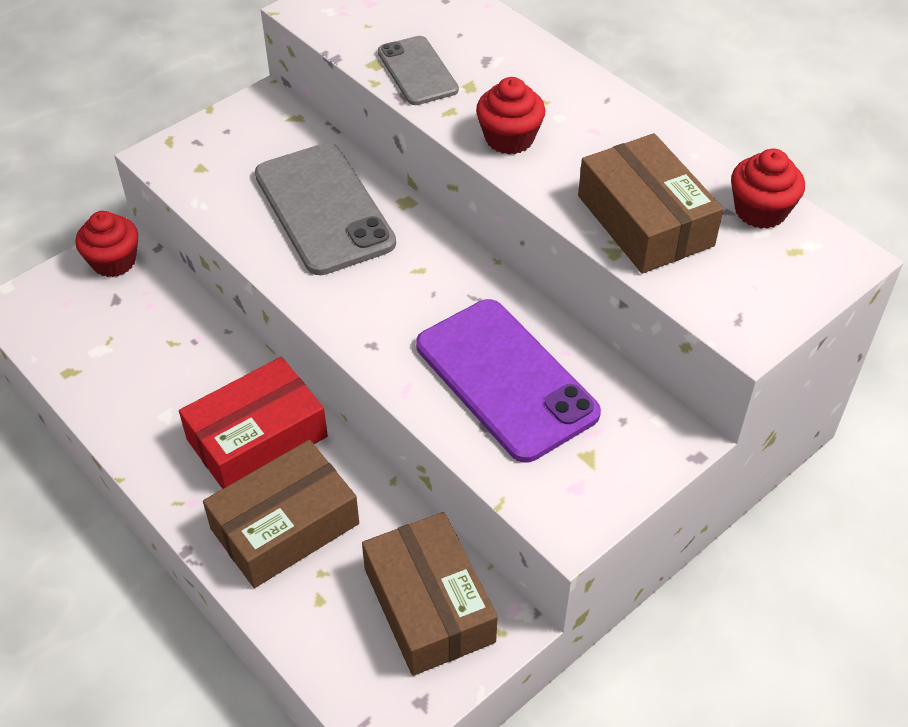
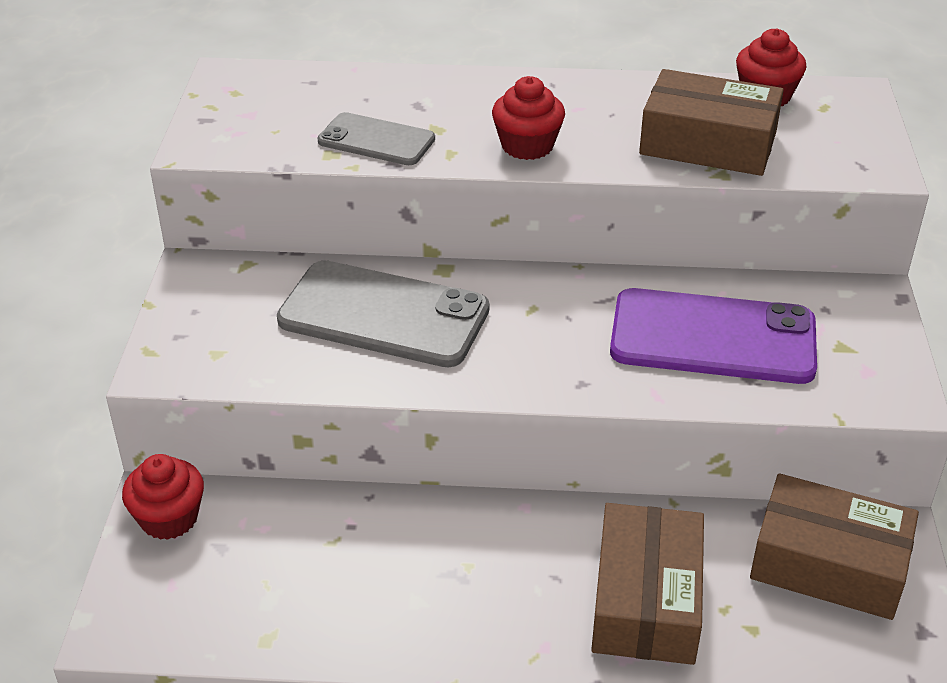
camera: 45 degrees left, 10 degrees down
(257, 438) = (523, 556): red box -> none

